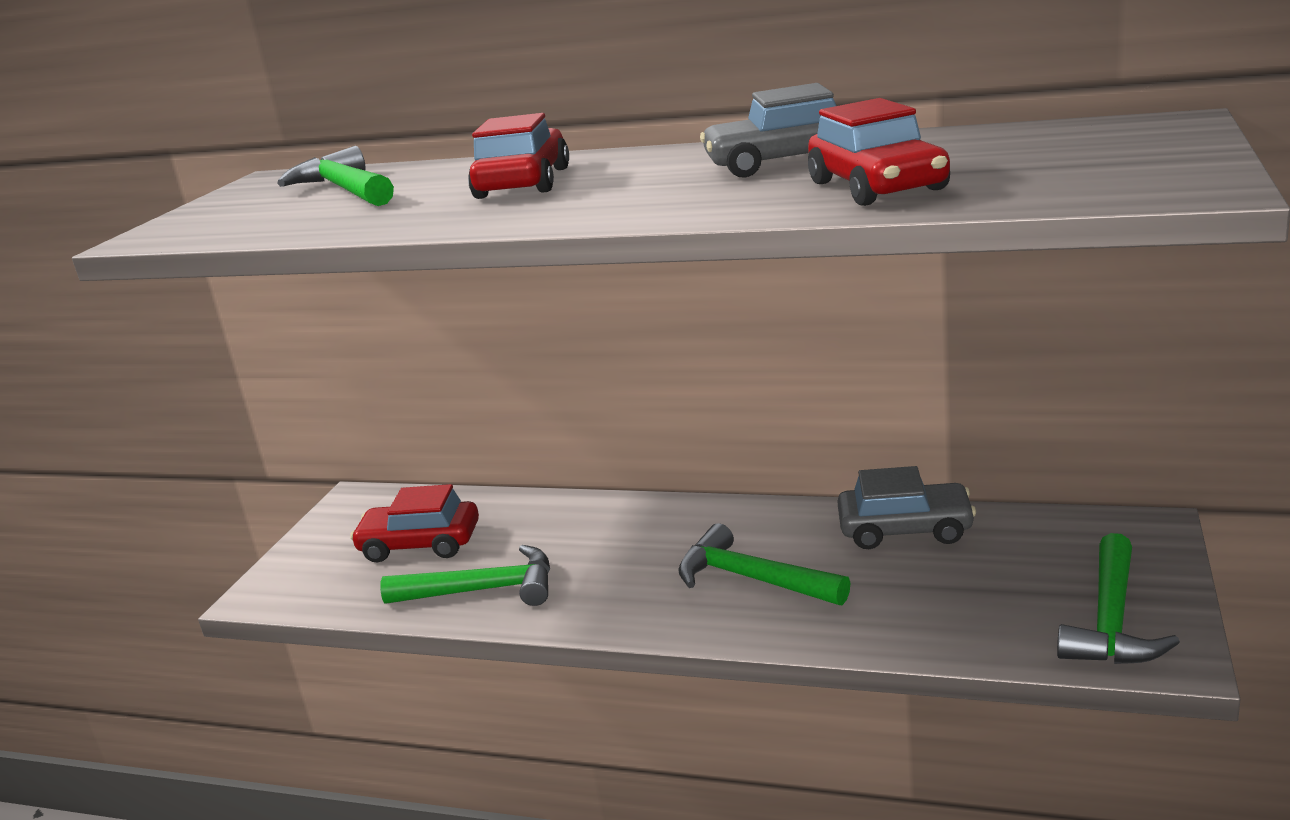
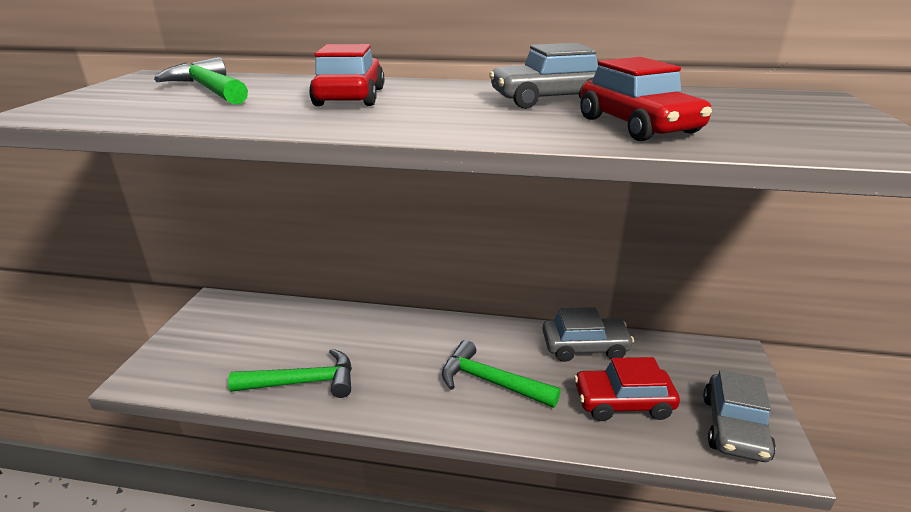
camera: 10 degrees left, 5 degrees up
(420, 544) = (258, 341): red car -> red car (623, 402)
(1111, 621) = (734, 428): green hammer -> grey car

